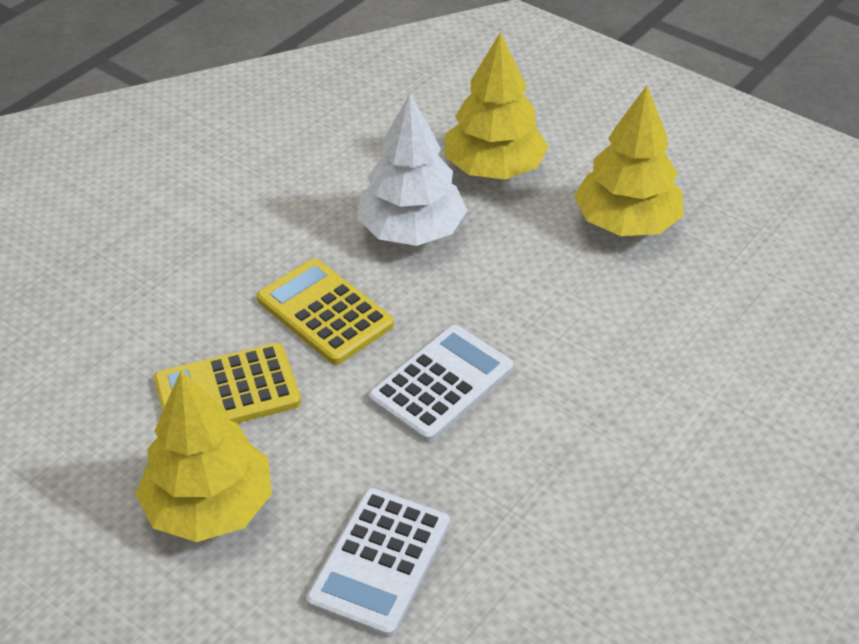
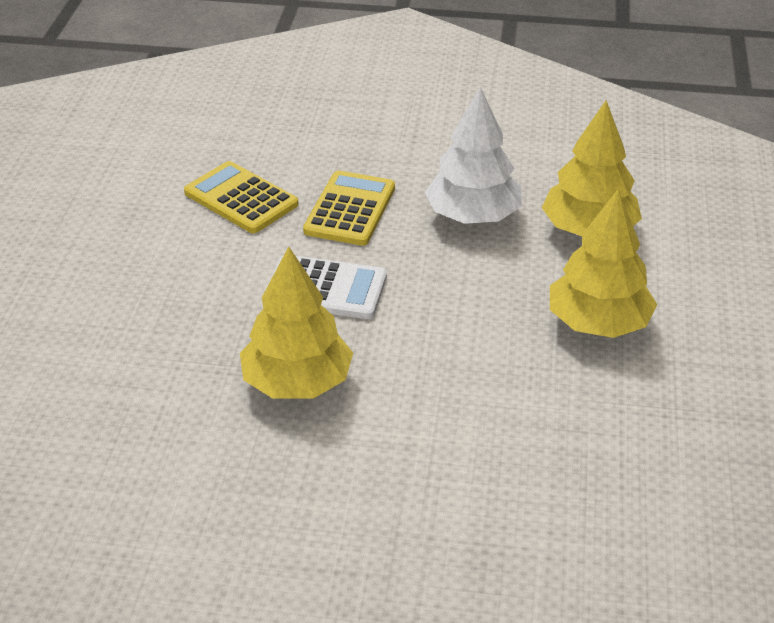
camera: 60 degrees right, 5 degrees down
(210, 506) = (139, 231): yellow tree -> yellow tree (297, 383)
(379, 562) = (142, 320): white calculator -> none

